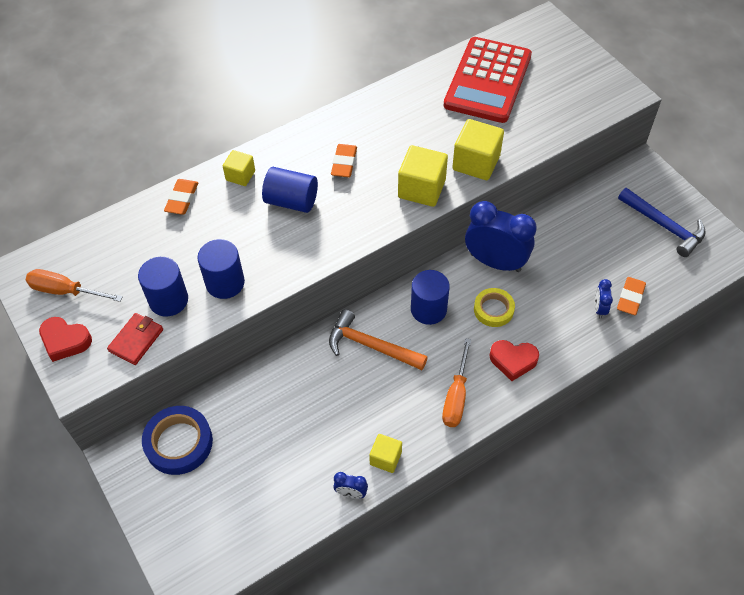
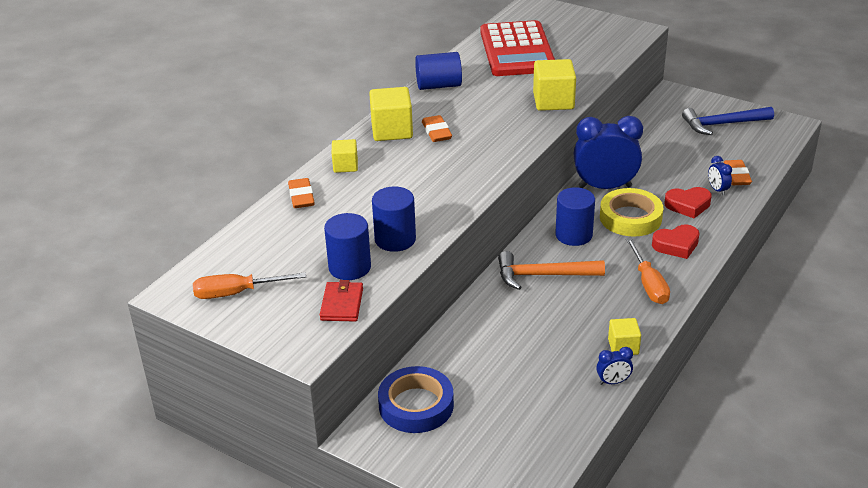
camera: 25 degrees left, 20 degrees down
(65, 341) = (268, 328): red heart -> red heart (688, 205)
(291, 201) = (410, 169): blue cylinder -> blue cylinder (438, 85)
(421, 189) = (521, 129): yellow cube -> yellow cube (392, 130)
(493, 309) = (630, 218): yellow tape -> yellow tape, size x1.54
(664, 226) = (723, 124): blue hammer -> blue hammer turned 150 degrees clockwise

